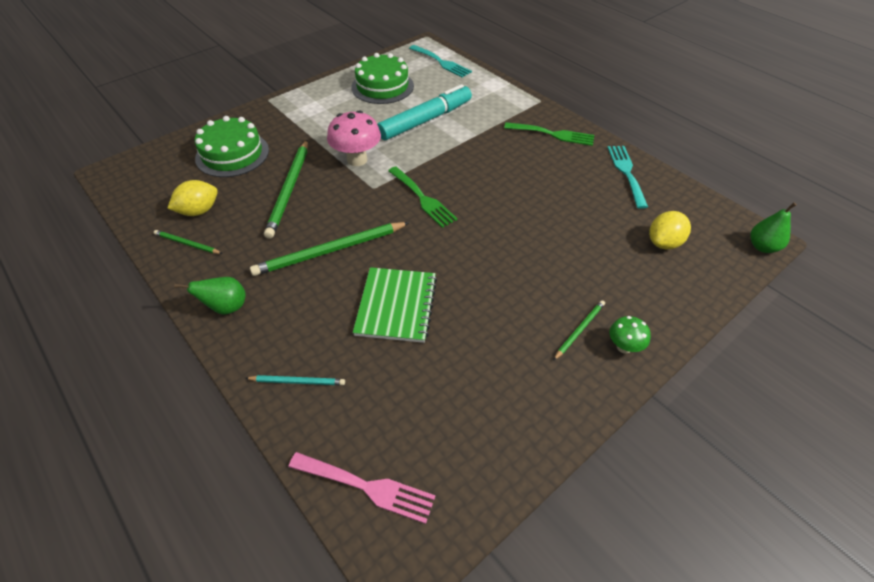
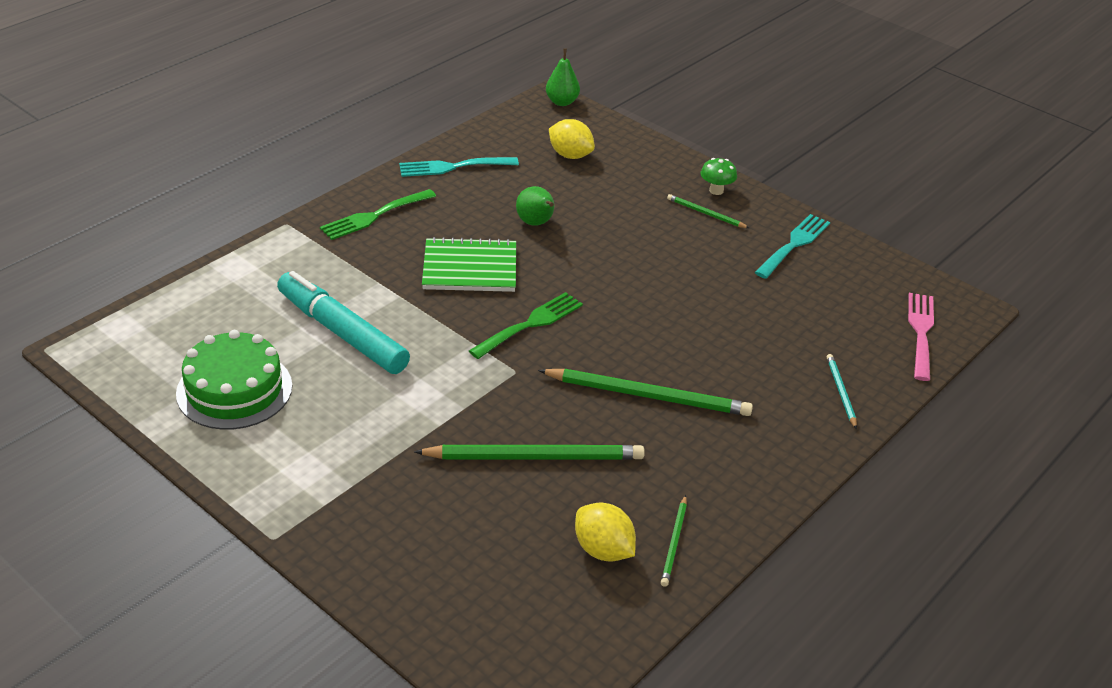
camera: 100 degrees left, 10 degrees down
(226, 307) = (768, 471): green pear -> green pear (536, 223)
(232, 154) = (453, 547): green cake -> none
(330, 251) = (648, 396): green pencil -> green pencil turned 45 degrees counterclockwise
(357, 159) = (452, 395): pink mushroom -> none
(396, 306) = (717, 332): green notebook -> green notebook (470, 268)
(441, 62) = (154, 325): turquoise fork -> turquoise fork (794, 244)
(553, 134) = (374, 216): green fork -> green fork turned 135 degrees counterclockwise

